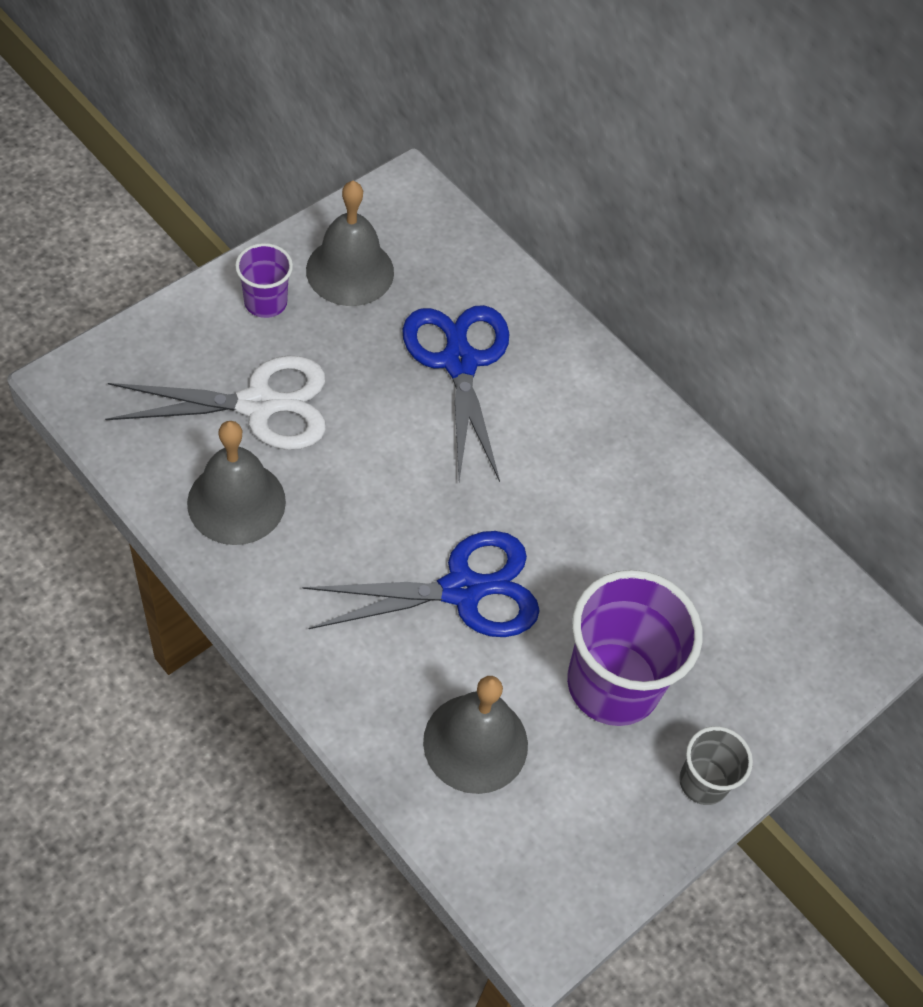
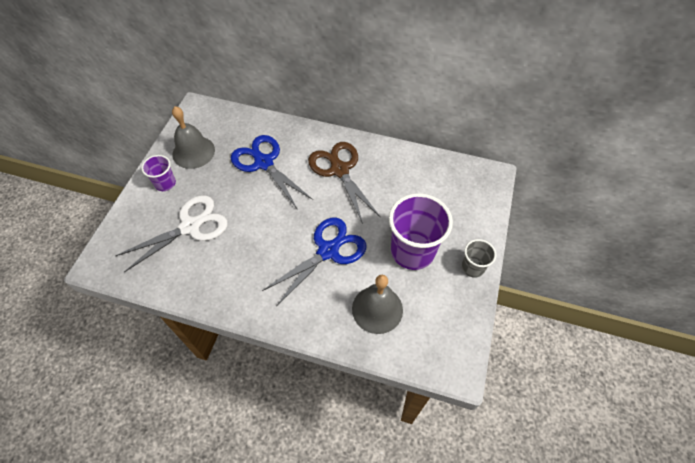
camera: 25 degrees left, 0 degrees up
(236, 502) = (208, 272): grey bell -> none
(587, 455) = (339, 170): none -> brown scissors

